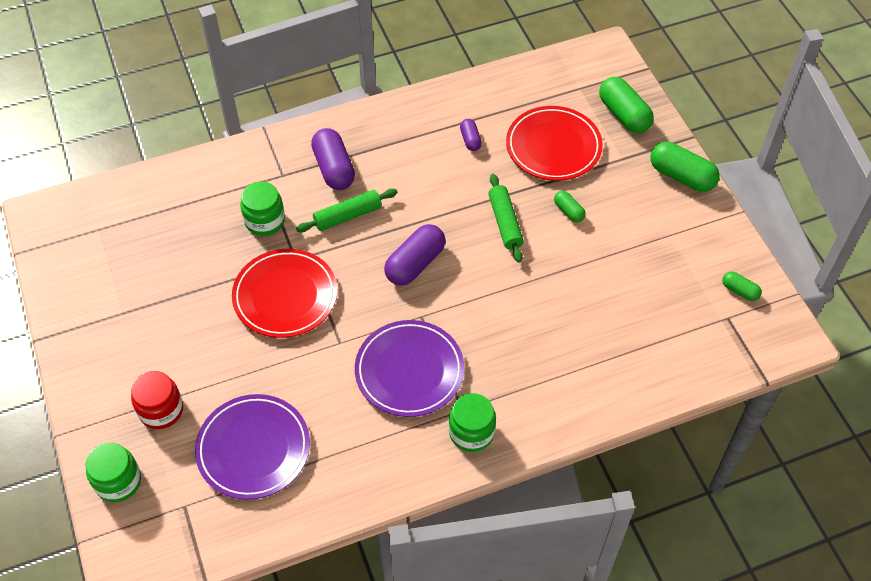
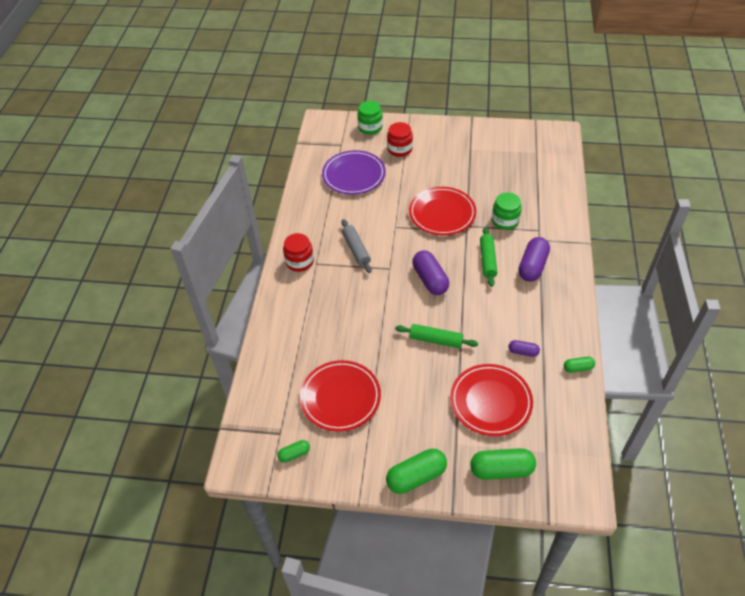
camera: 120 degrees right, 5 degrees down
(334, 168) = (532, 266): purple capsule -> purple capsule turned 75 degrees counterclockwise
(409, 371) = (356, 249): purple plate -> grey rolling pin
(471, 432) = (299, 262): green jar -> red jar
(568, 211) = (424, 382): green capsule -> green capsule (578, 368)
(643, 281) = (340, 397): none -> red plate

